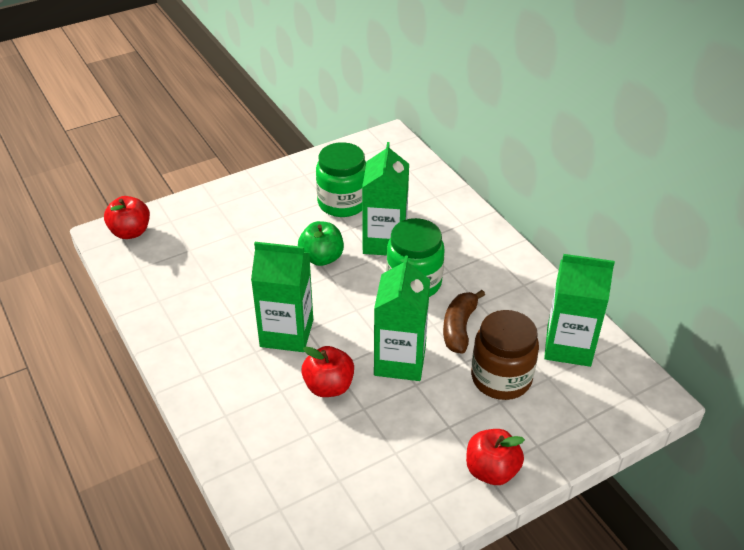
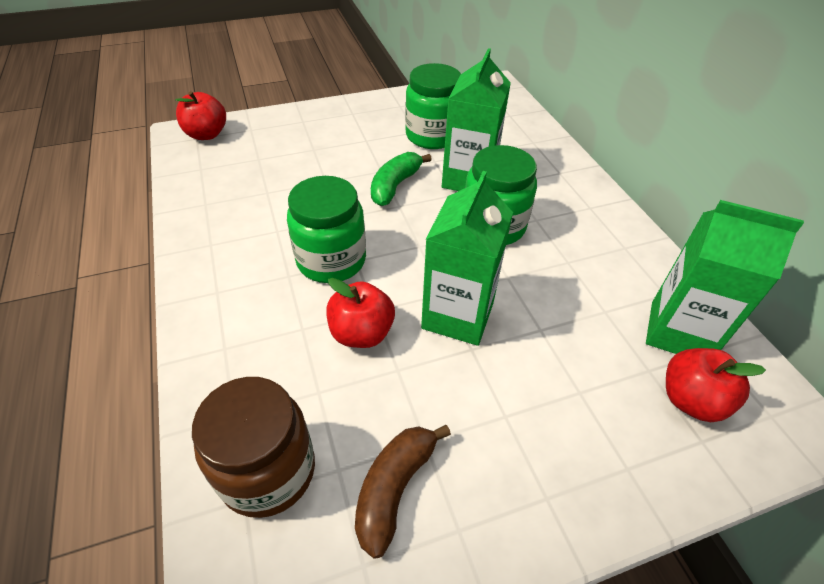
camera: 10 degrees right, 5 degrees up
(286, 333) = (331, 260): green carton -> green jar
(321, 258) = (395, 186): green apple -> green banana
(459, 328) = (539, 286): brown banana -> brown banana (394, 488)
(491, 470) = (556, 497): red apple -> red apple (691, 400)
(501, 378) = (585, 360): brown jar -> brown jar (268, 471)

